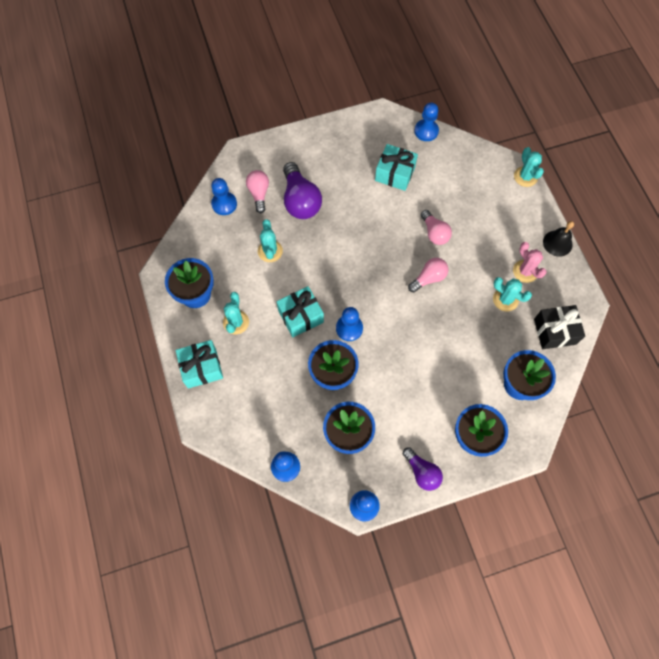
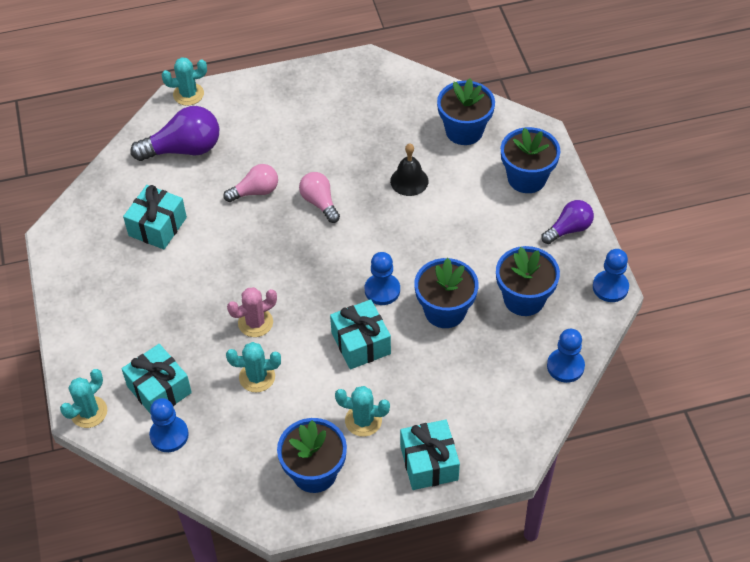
camera: 85 degrees left, 15 degrees down
(259, 193) = (159, 389): pink light bulb -> turquoise gift
(300, 201) = (180, 338): purple light bulb -> purple light bulb (184, 149)
(426, 131) = (96, 187): blue pawn -> none
(505, 299) = (356, 132): turquoise cactus -> turquoise cactus (89, 412)
(525, 271) = (321, 109): pink cactus -> pink cactus (255, 323)
(555, 331) = (401, 93): black gift -> none
(557, 243) = (286, 76): black bell -> black bell (409, 181)

